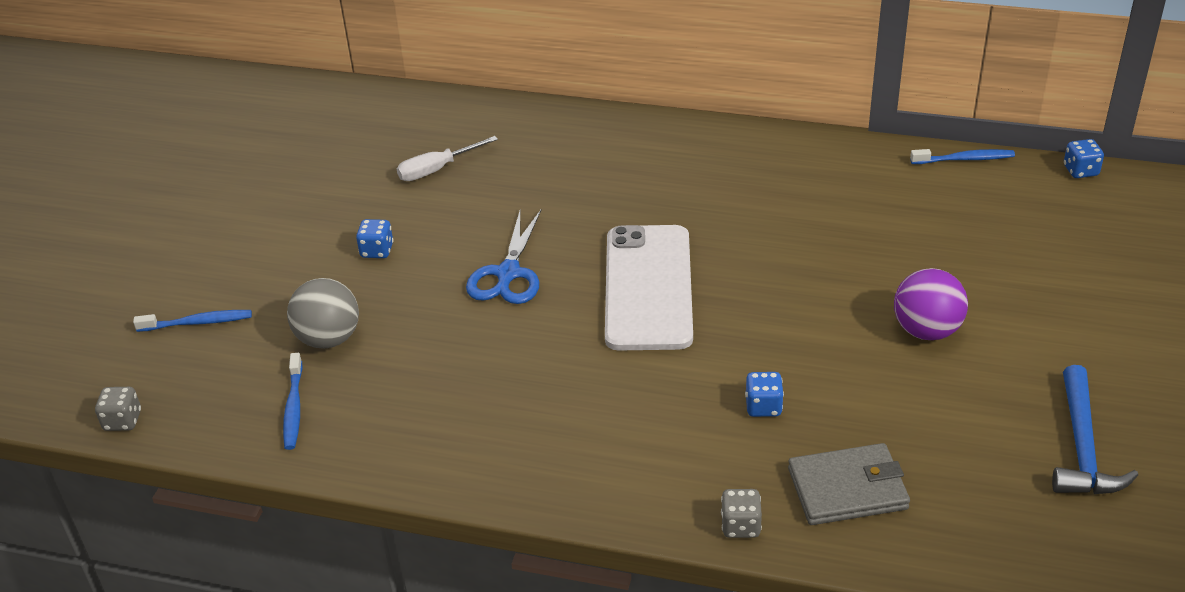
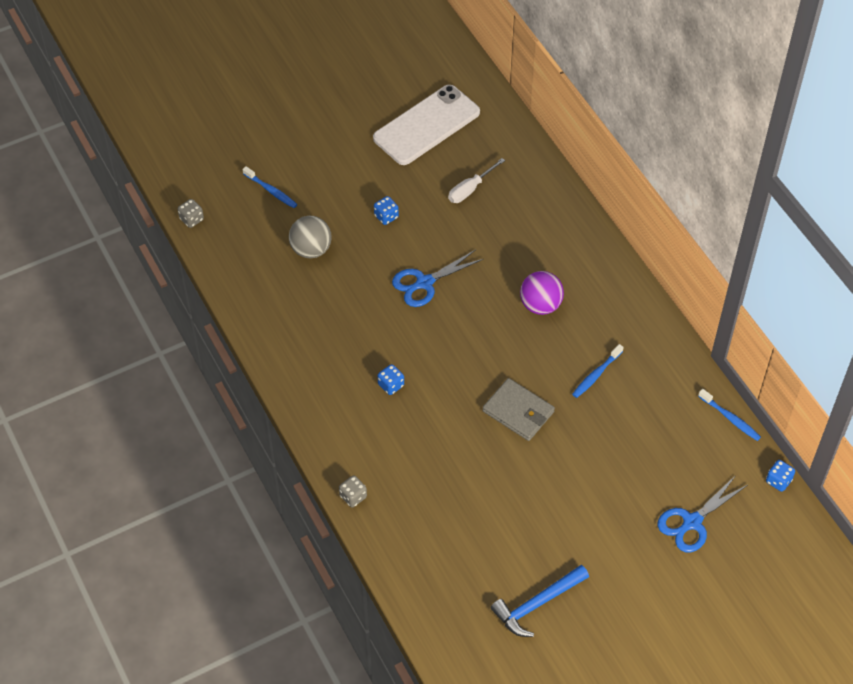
camera: 45 degrees right, 15 degrees up
(294, 408) = (258, 274): blue toothbrush -> blue toothbrush (596, 375)
(437, 169) = (470, 189): white screwdriver -> white screwdriver turned 60 degrees counterclockwise
(648, 287) = (473, 348): white phone -> white phone (427, 125)
(763, 407) = (436, 455): blue dice -> blue dice (391, 385)
(847, 488) = (415, 523): grey wallet -> grey wallet (518, 411)
(926, 330) = (560, 488): purple ball -> purple ball (540, 305)
(1077, 257) = (692, 522): none -> blue scissors

